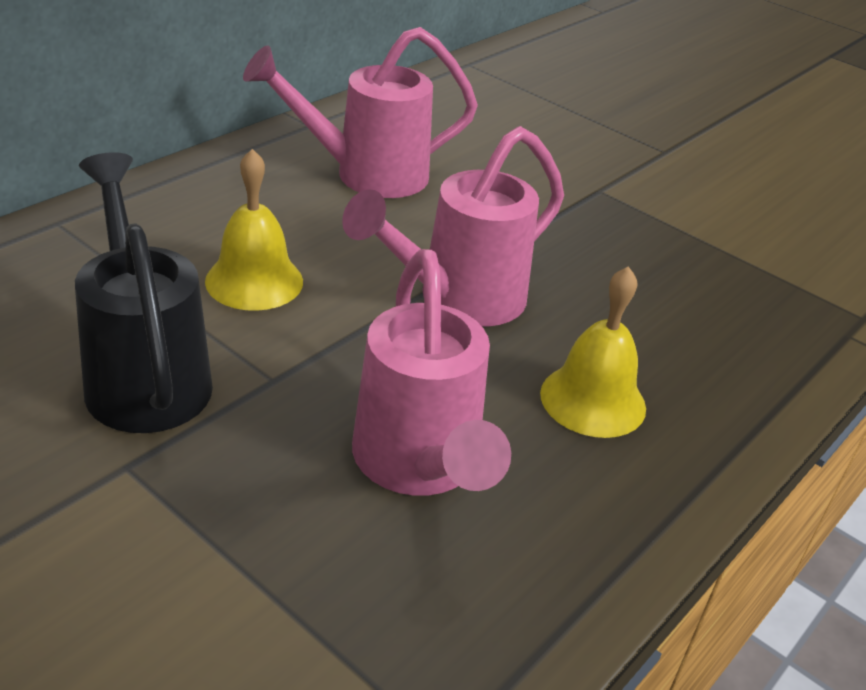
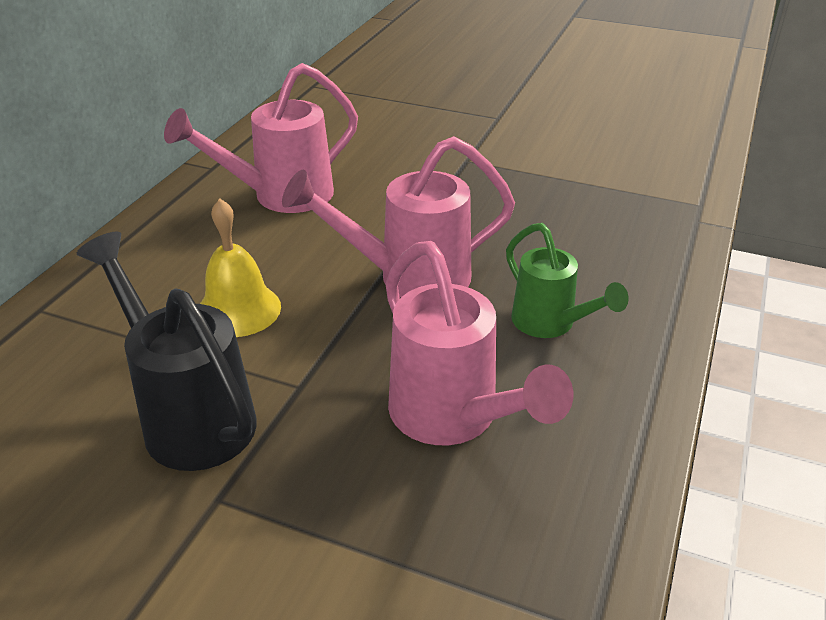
camera: 15 degrees left, 0 degrees up
(457, 301) = (408, 278): pink watering can -> pink watering can turned 45 degrees clockwise
(593, 400) = (550, 325): yellow bell -> green watering can

